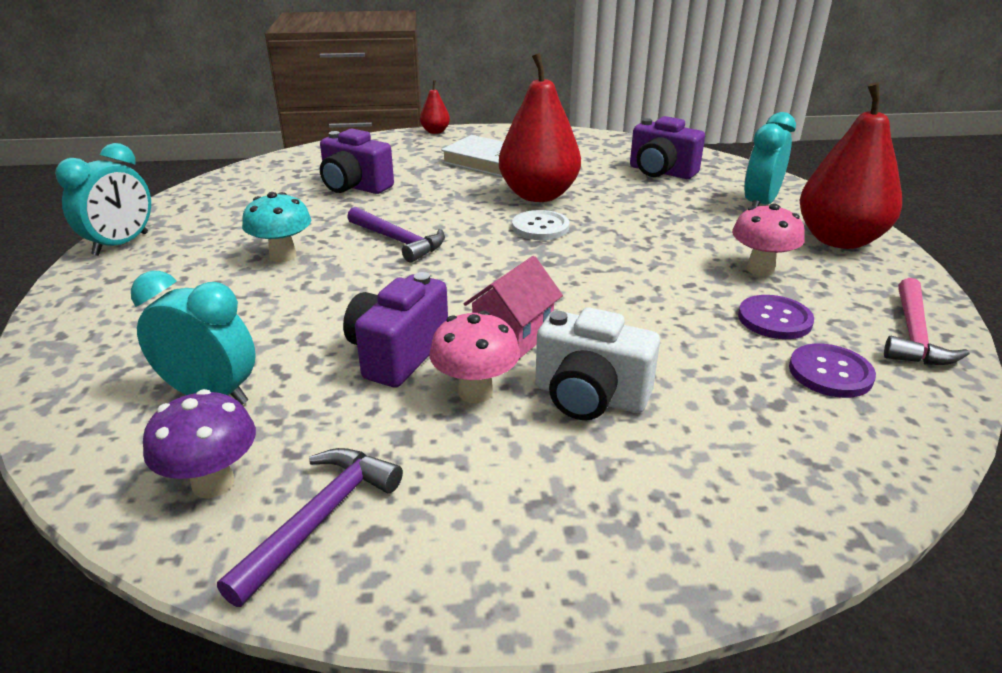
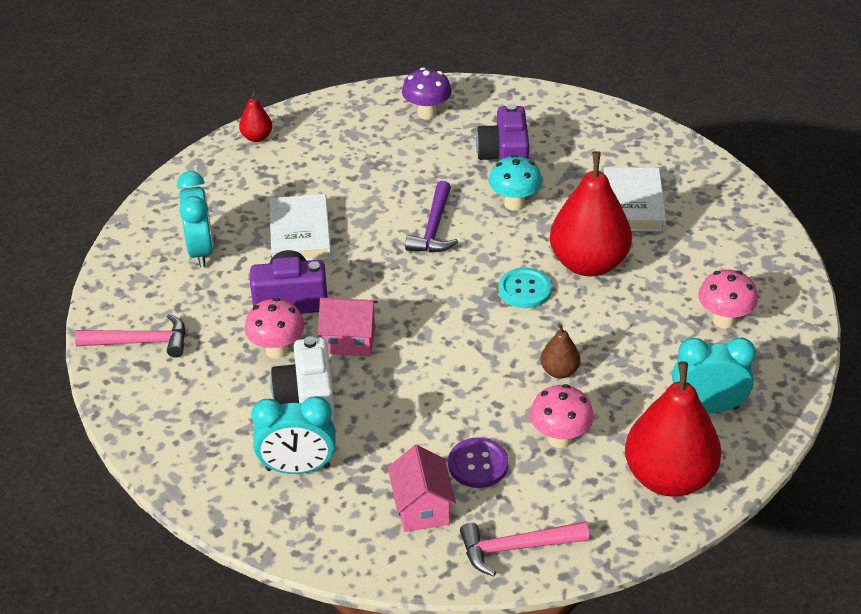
camera: 60 degrees right, 10 degrees up
(121, 244) = (319, 112): turquoise clock -> turquoise clock (298, 468)
(213, 483) = (140, 294): purple mushroom -> purple mushroom (427, 113)
(283, 256) = (365, 188): turquoise mushroom -> turquoise mushroom (514, 203)
(293, 313) = (300, 233): none -> white book
(320, 519) = (140, 342): purple hammer -> pink hammer
(435, 132) = (674, 139): red pear -> red pear (257, 137)
(540, 227) = (525, 289): white button -> turquoise button
(661, 172) = (723, 320): purple camera -> pink mushroom
(667, 244) = (559, 371): none -> brown pear
(830, 373) = (422, 508): purple button -> pink house

